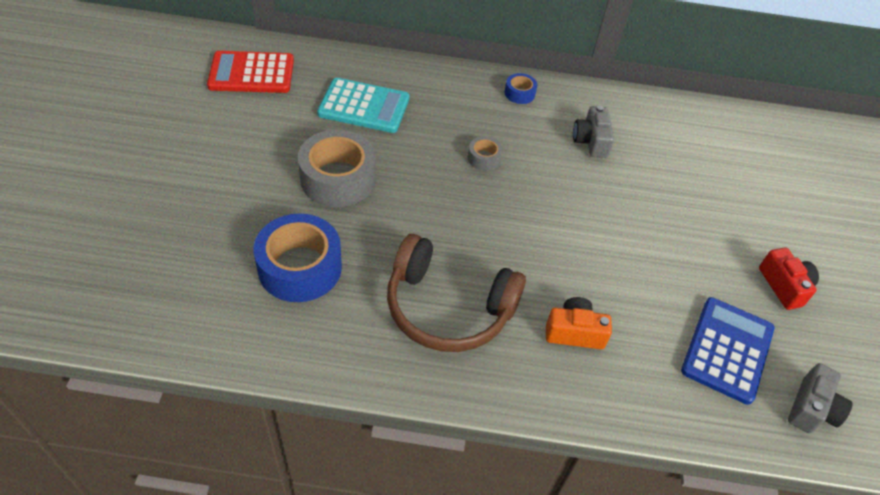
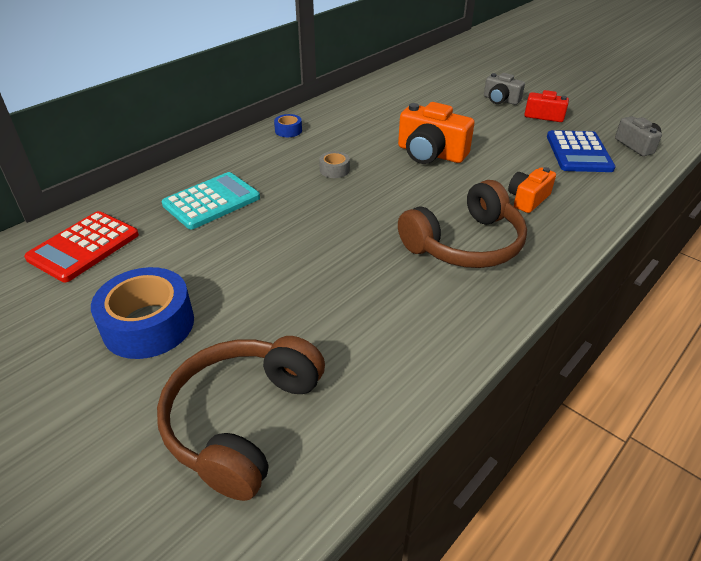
camera: 50 degrees left, 10 degrees down
(138, 259) = (243, 421): none -> brown headphones
(300, 267) = (357, 306): blue tape -> blue tape (148, 324)
(338, 179) = (278, 246): grey tape -> none
(586, 216) = (430, 153): none -> orange camera
(591, 141) = (366, 124): grey camera -> grey camera (500, 100)
(727, 350) = (578, 152): blue calculator -> blue calculator turned 150 degrees counterclockwise

